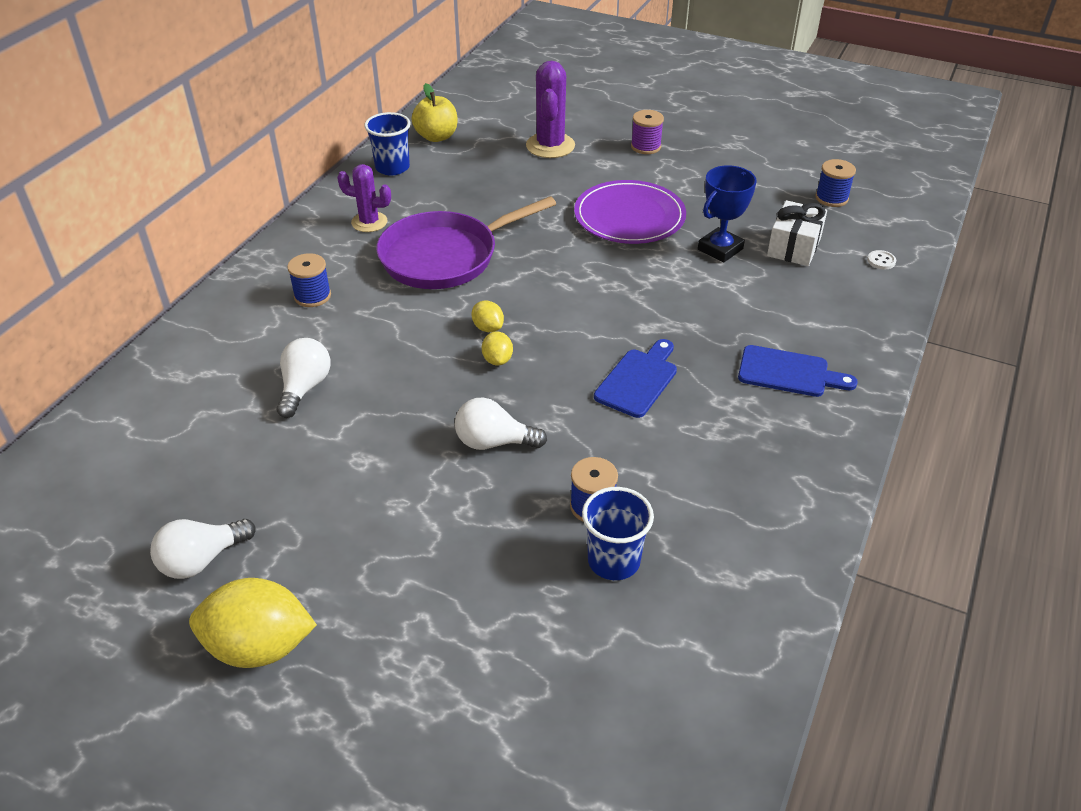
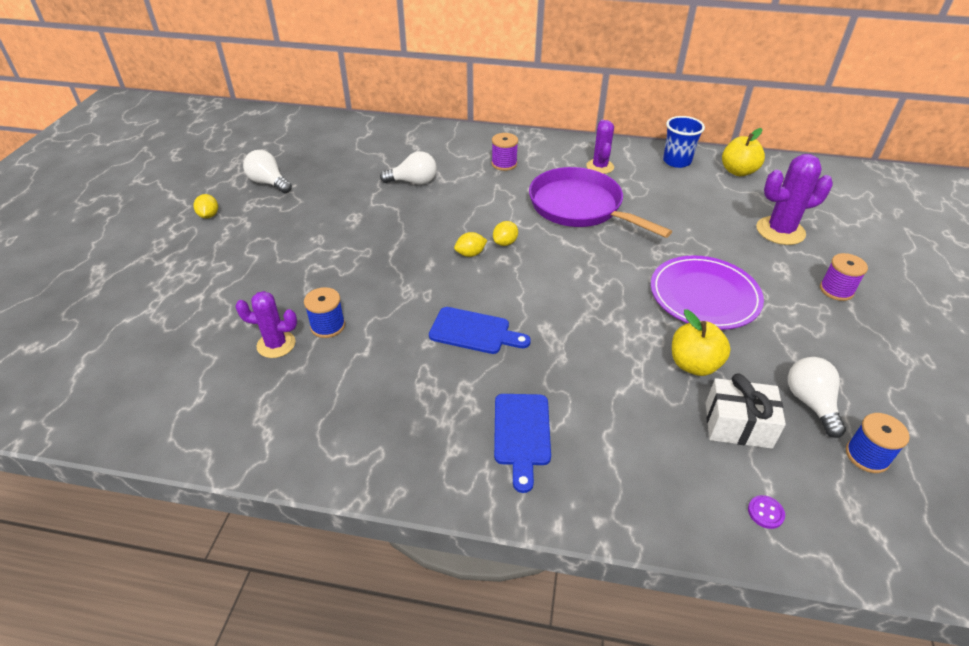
camera: 75 degrees right, 0 degrees up
(260, 646) = (209, 215): yellow lemon -> yellow lemon, size x0.48
(312, 296) = (504, 164): blue spool -> purple spool
(494, 442) = (383, 268): white light bulb -> white light bulb (810, 403)
(613, 561) = (276, 344): blue cup -> purple cactus
(720, 249) = (694, 364): blue trophy -> yellow apple
(881, 261) = (765, 512): white button -> purple button

